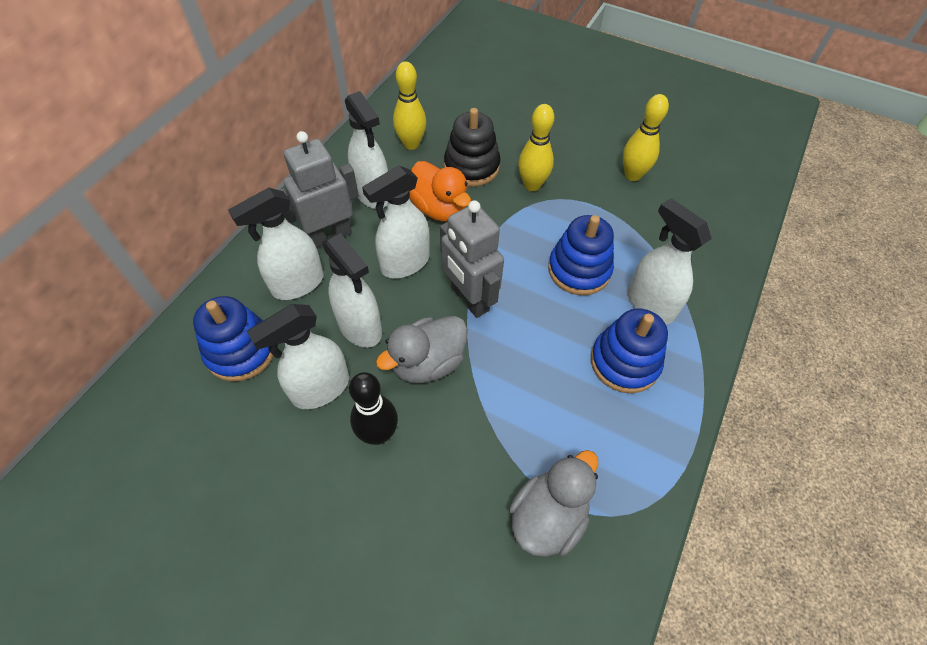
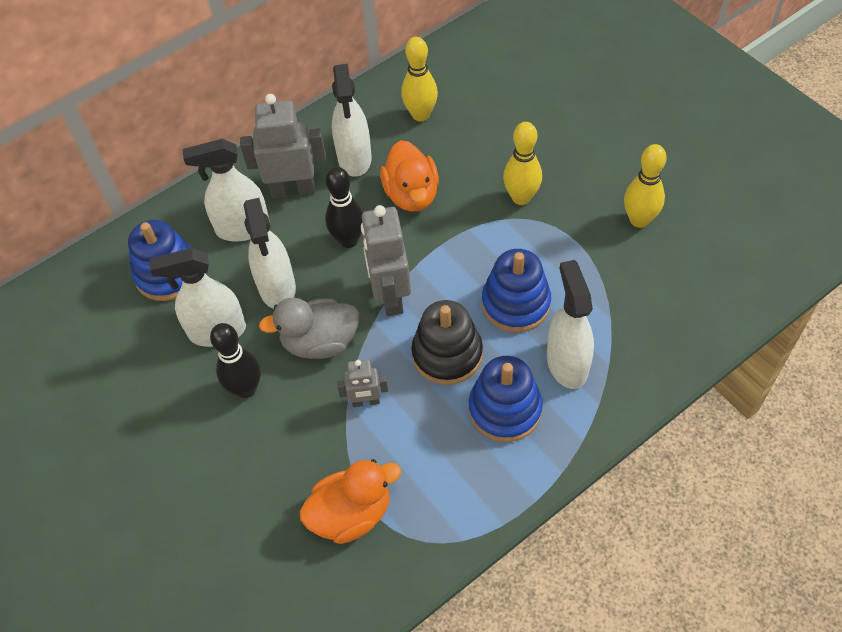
camera: 30 degrees right, 0 degrees up
(405, 263) = (348, 240): white spray bottle -> black bowling pin
(471, 167) = (469, 158): black stacking toy -> black stacking toy (447, 354)
(500, 402) = (366, 401): none -> grey robot
(548, 516) = (351, 514): grey duck -> orange duck

